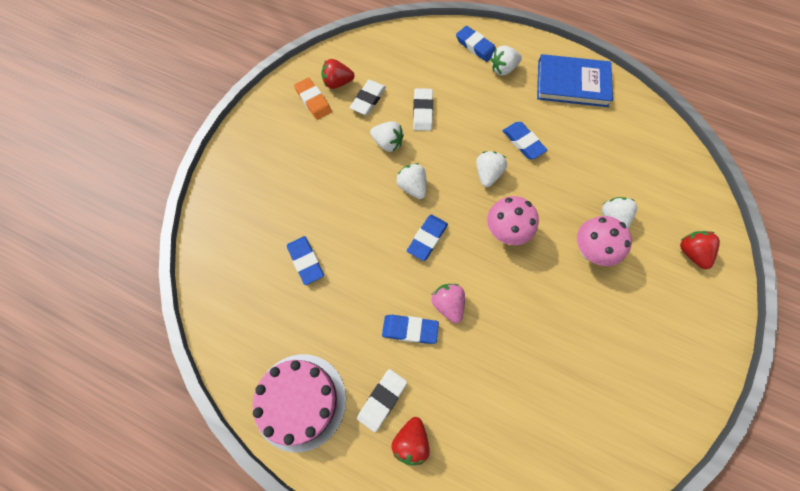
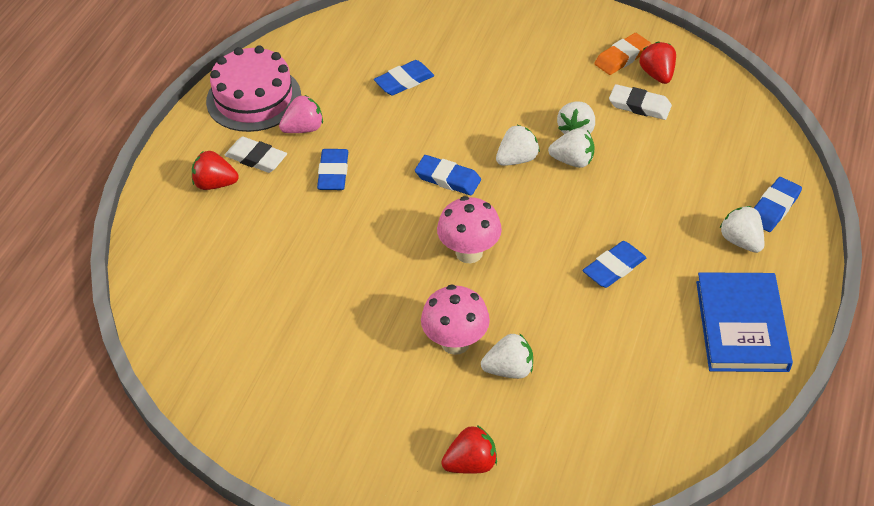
camera: 85 degrees right, 20 degrees down
(422, 111) = (636, 159): white eraser -> none
(448, 304) = (366, 203): pink strawberry -> pink strawberry (303, 129)
(487, 174) = (552, 231): white strawberry -> white strawberry (572, 161)

